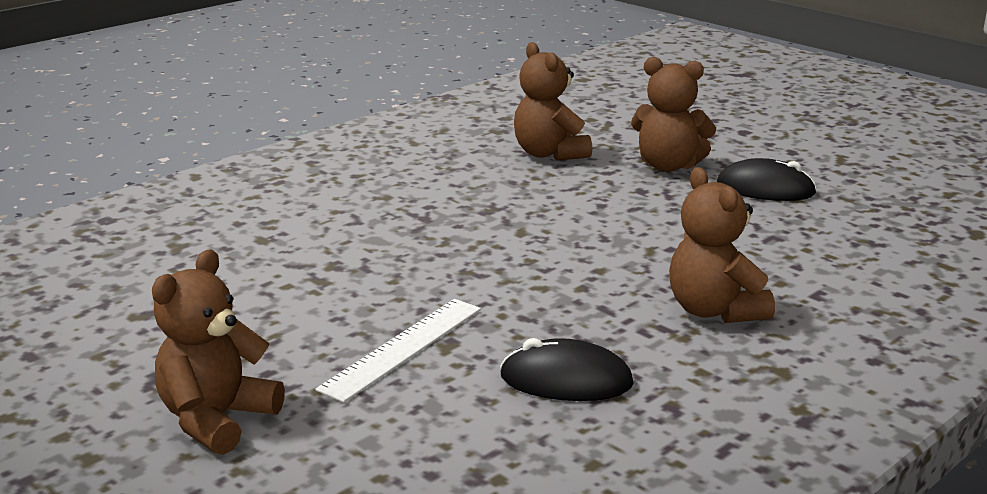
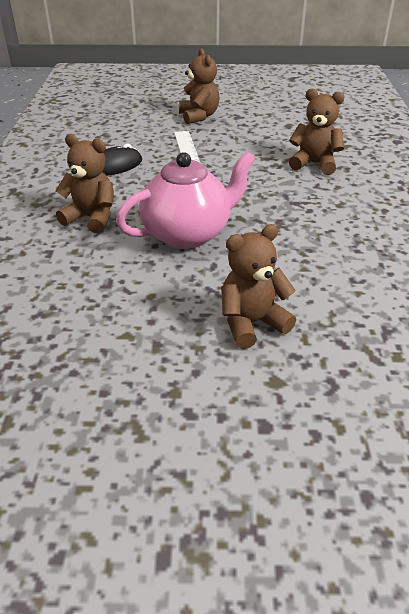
camera: 135 degrees right, 15 degrees up
(549, 154) = (339, 288): brown teddy bear -> brown teddy bear (314, 164)
(613, 242) = (188, 234): none -> pink teapot
(765, 189) = (157, 334): black mouse -> none

